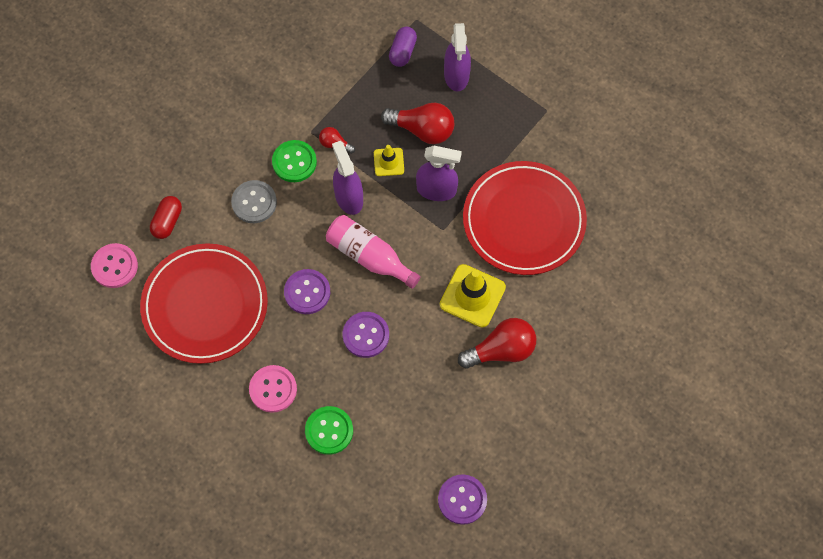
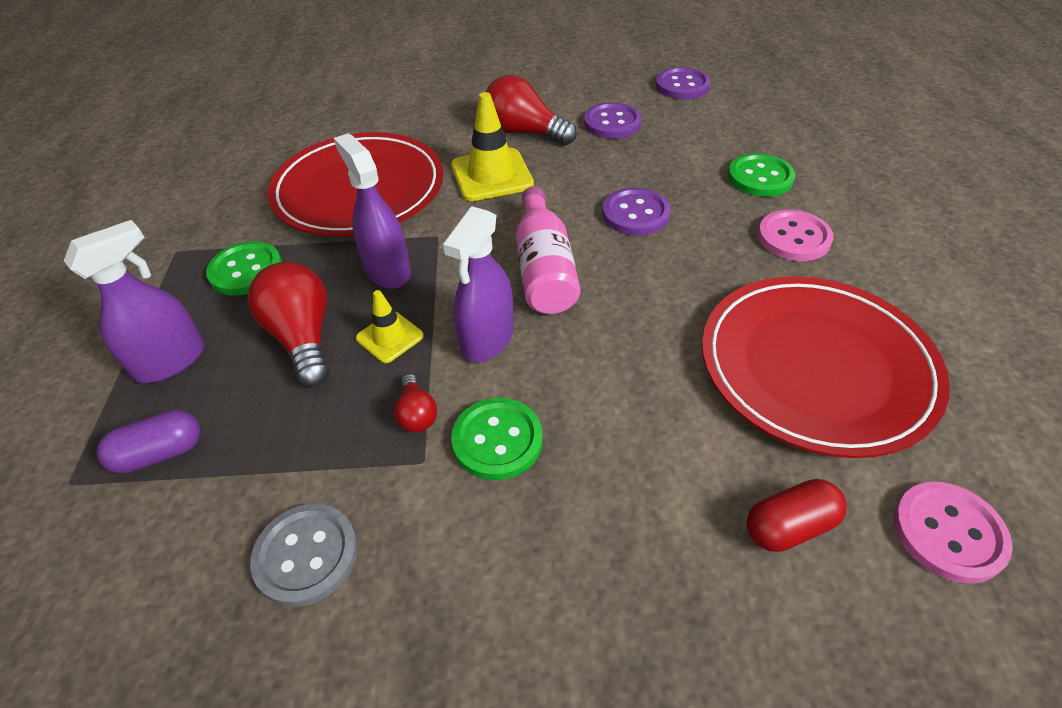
camera: 130 degrees left, 20 degrees down
(254, 202) = (616, 436): grey button -> grey button (306, 555)
(307, 292) = (658, 288): purple button -> purple button (612, 123)
(498, 132) = (246, 270): none -> green button

